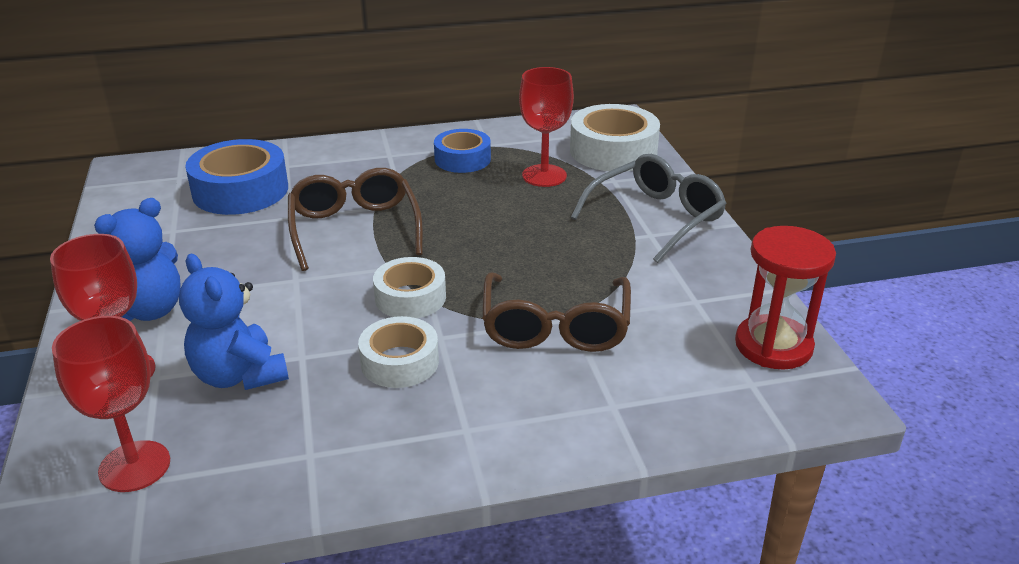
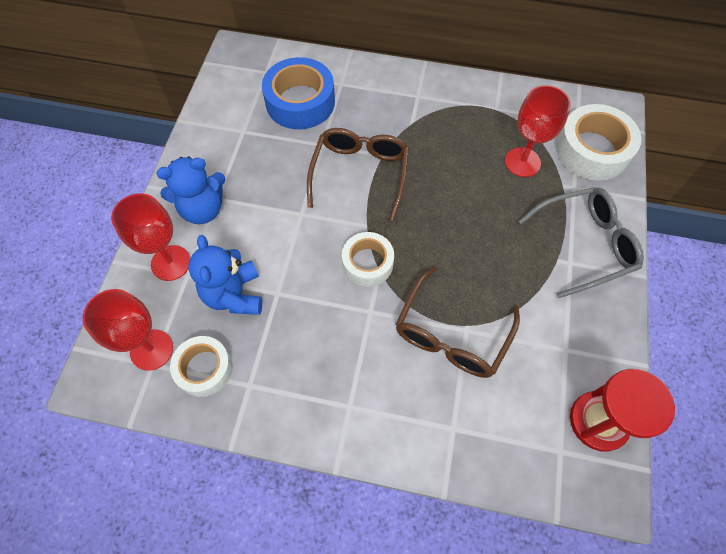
camera: 25 degrees right, 30 degrees up
(400, 362) = (335, 325): white tape -> white tape (204, 369)
(462, 159) = (469, 120): blue tape -> none

